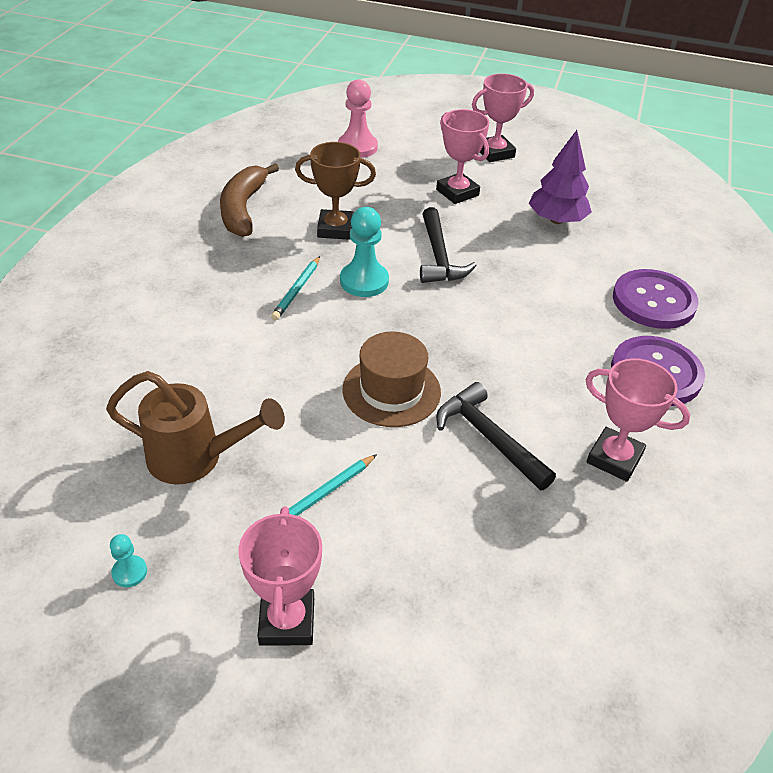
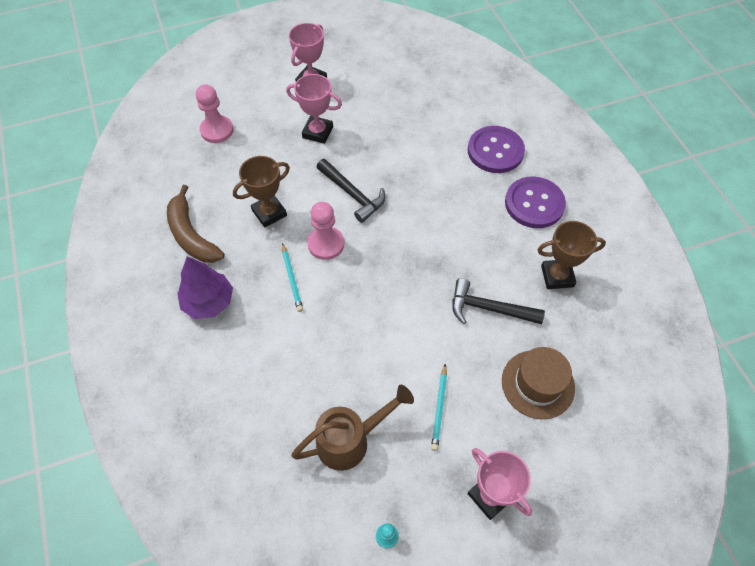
camera: 35 degrees left, 15 degrees up
(364, 281) = (326, 244): turquoise pawn -> pink pawn
(391, 391) = (413, 314): brown hat -> brown hat (538, 384)
(556, 220) = (395, 119): purple tree -> purple tree (208, 302)
(614, 458) = (557, 276): pink trophy -> brown trophy

